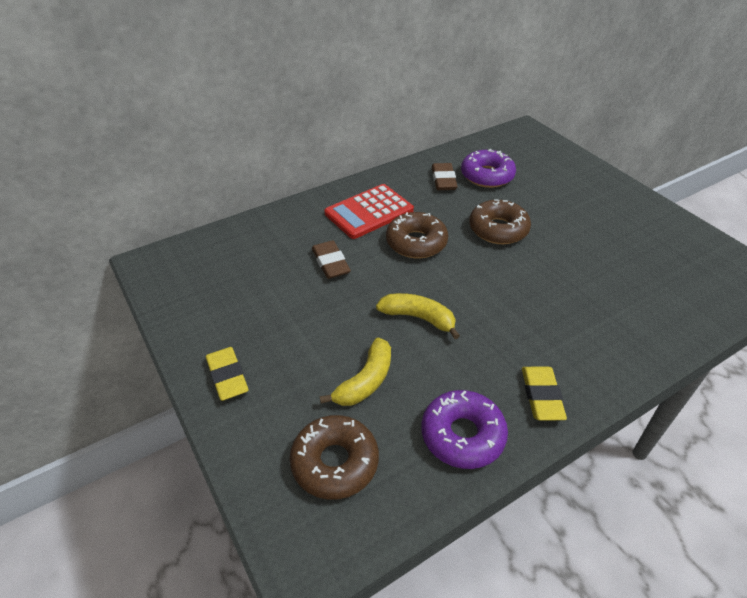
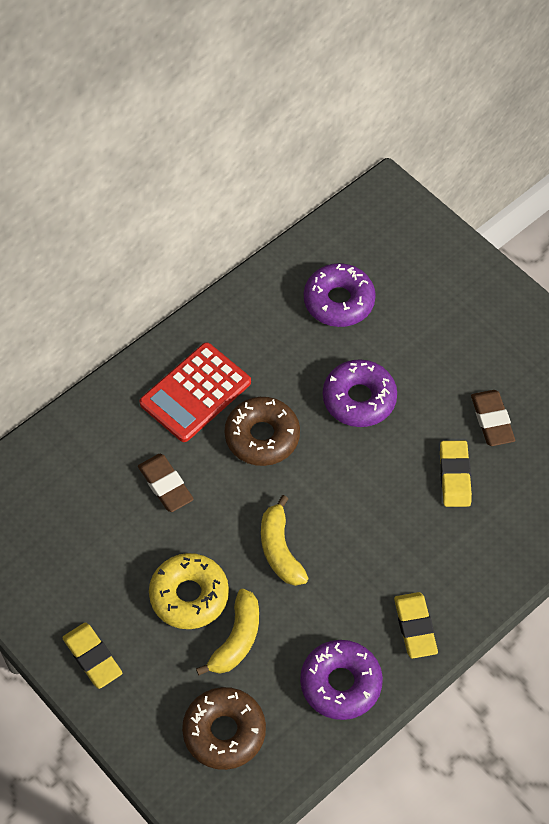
camera: 10 degrees left, 15 degrees up
(330, 341) = (189, 595): none -> yellow donut
(418, 318) = (280, 550): yellow banana -> yellow banana turned 120 degrees counterclockwise
(443, 180) = (282, 318): brown eraser -> brown eraser (492, 420)
(498, 229) = (359, 399): brown donut -> purple donut
(579, 286) = (455, 476): none -> yellow eraser

